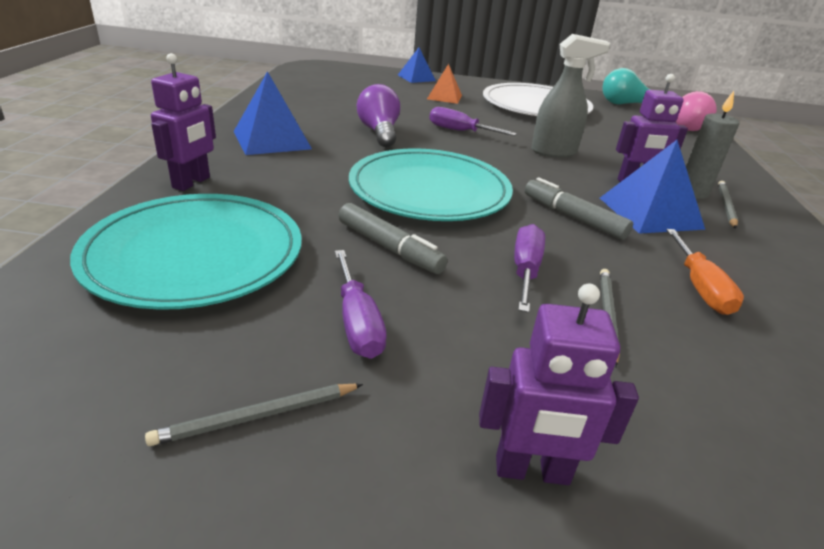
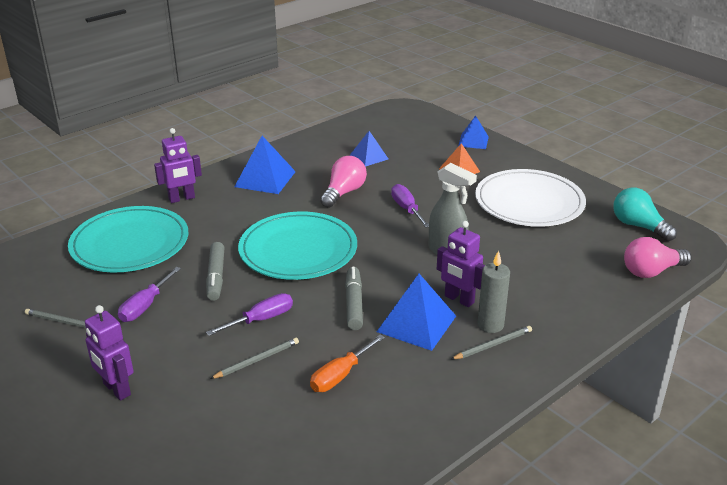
camera: 45 degrees right, 0 degrees up
(349, 102) = (369, 157): none -> blue pyramid
(379, 132) = (344, 192): purple light bulb -> pink light bulb

